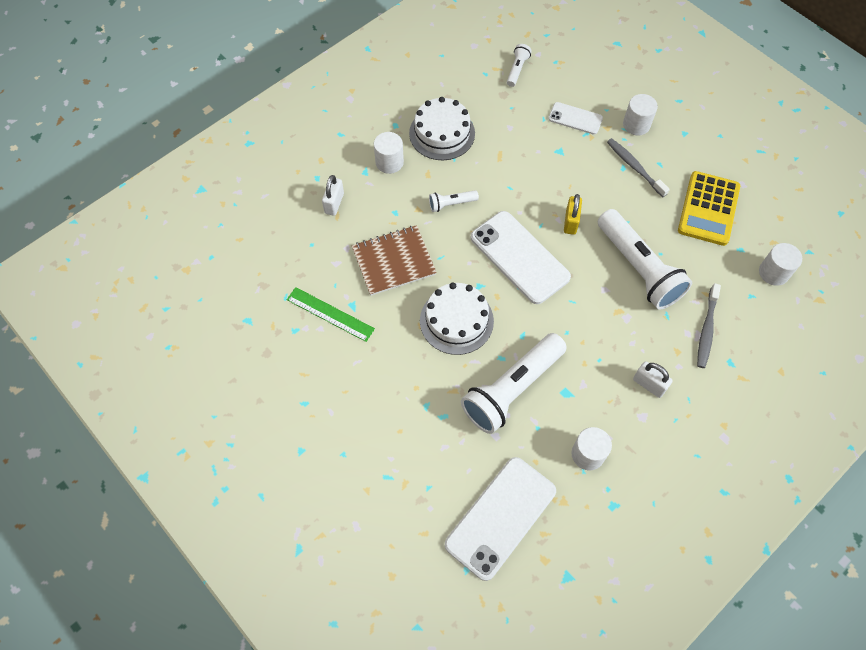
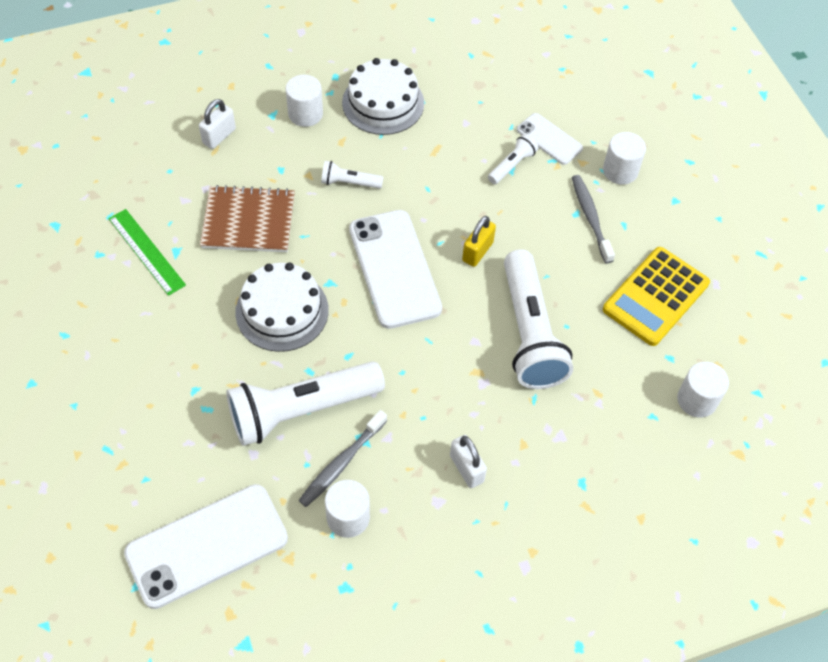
camera: 20 degrees right, 5 degrees down
(517, 70) = (510, 63): white flashlight -> white flashlight (512, 165)
(706, 330) = (574, 434): grey toothbrush -> grey toothbrush (342, 463)

